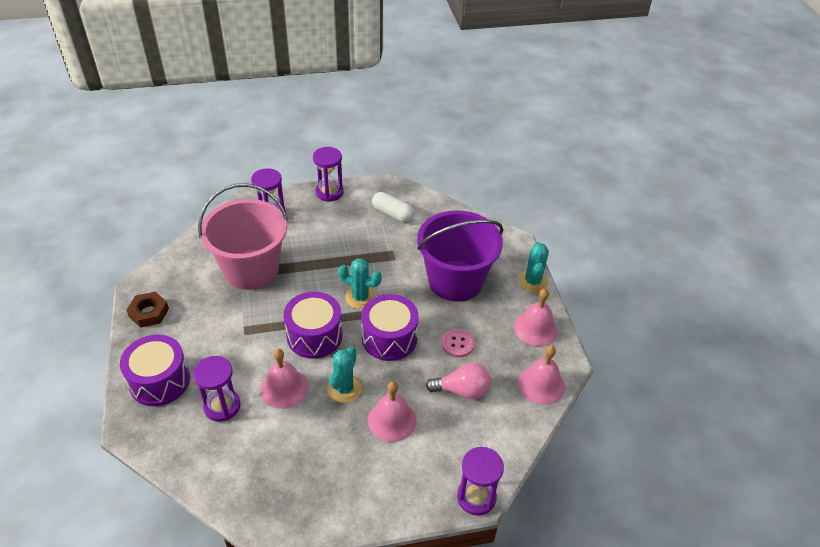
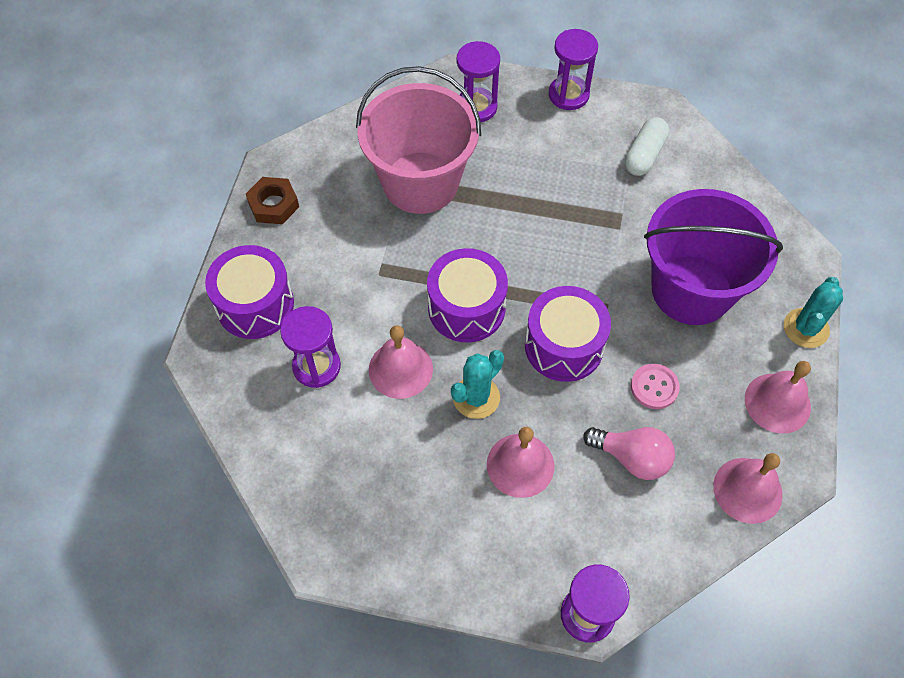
camera: 25 degrees right, 15 degrees up
(360, 297) = (548, 271): turquoise cactus -> none
(392, 213) = (644, 155): white capsule -> white capsule turned 60 degrees clockwise

